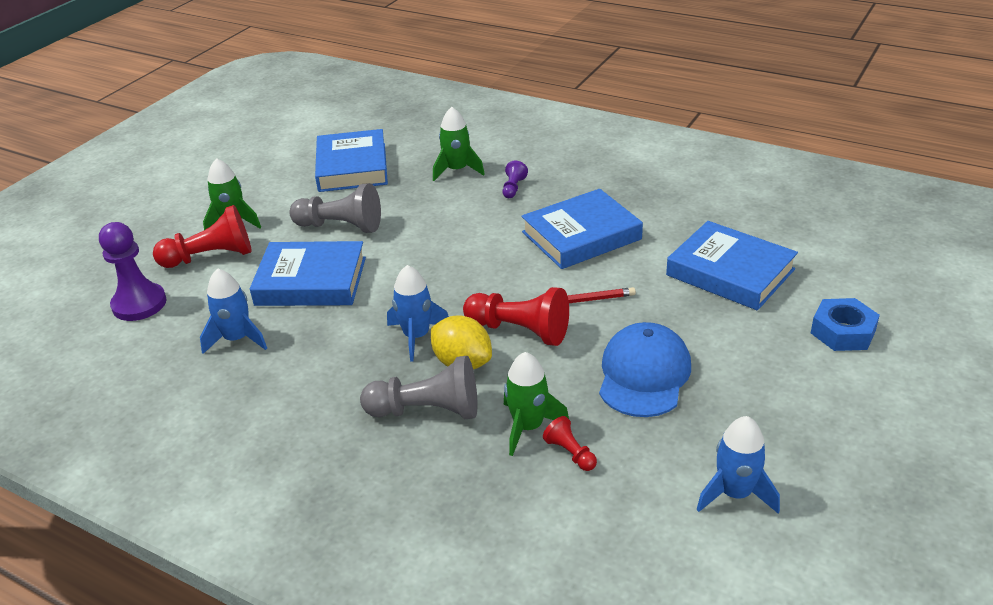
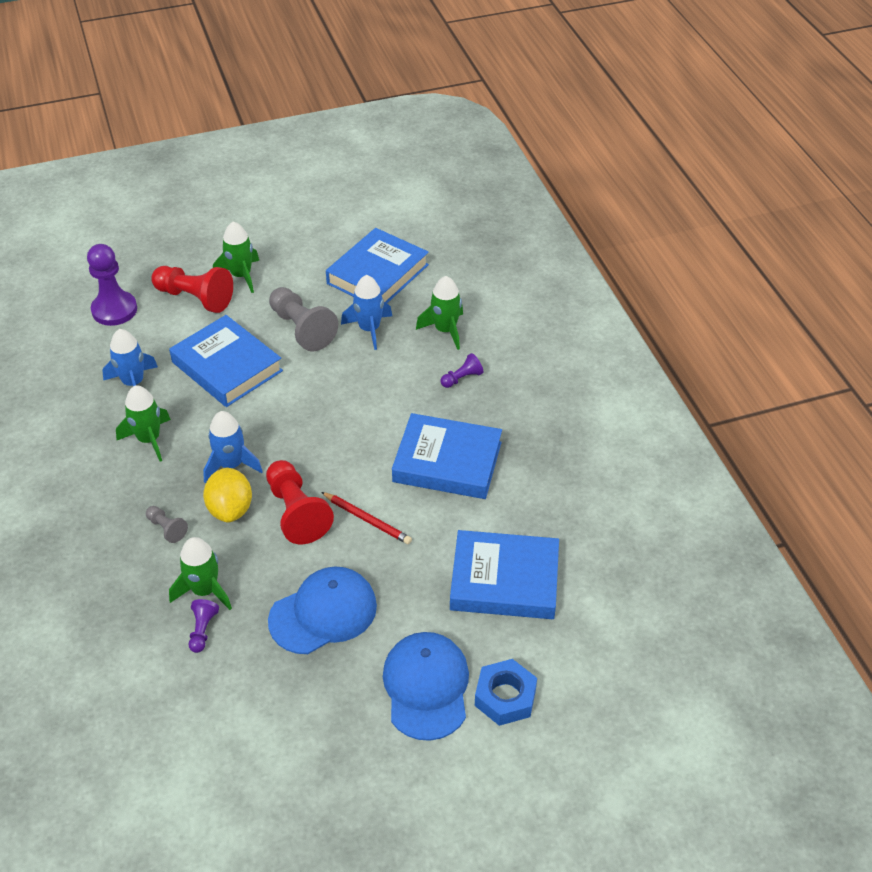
camera: 40 degrees right, 10 degrees up
(314, 365) = (149, 440): none -> green rocket
(427, 411) = (167, 529): grey pawn -> grey pawn, size x0.50
(570, 453) = (202, 630): red pawn -> purple pawn
(730, 272) = (504, 580): blue book -> blue book turned 75 degrees counterclockwise
(735, 493) = (253, 744): blue rocket -> blue rocket (369, 329)
(787, 364) = (426, 687): none -> blue cap

